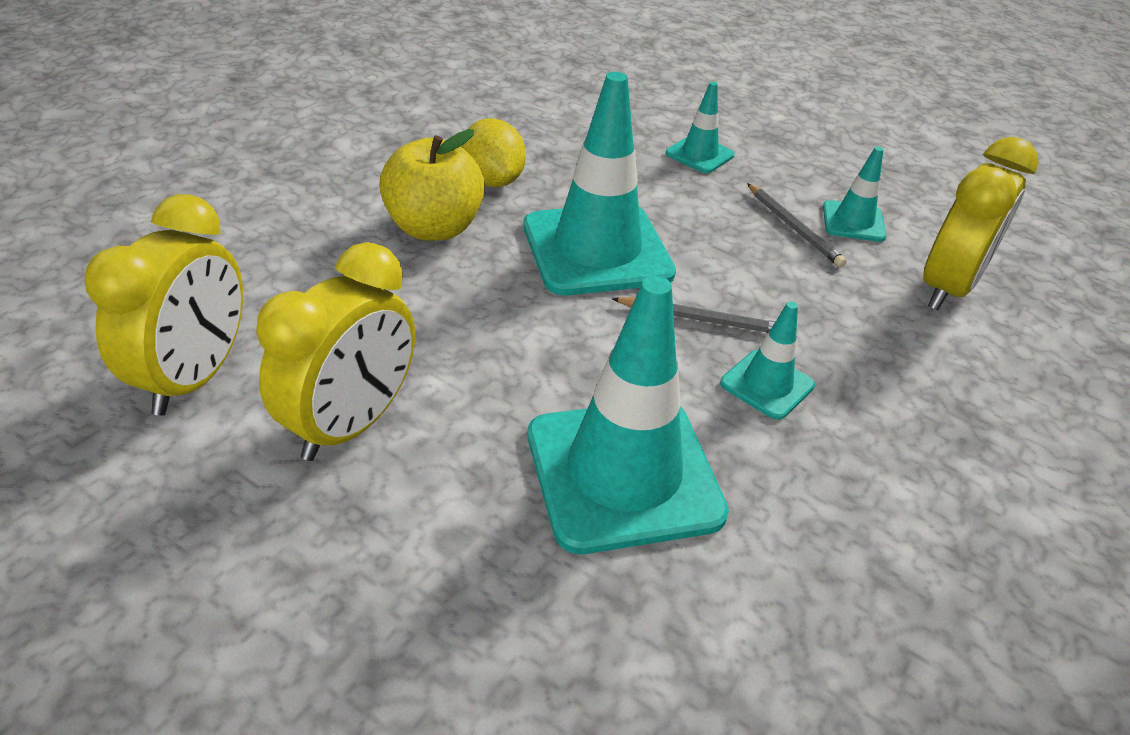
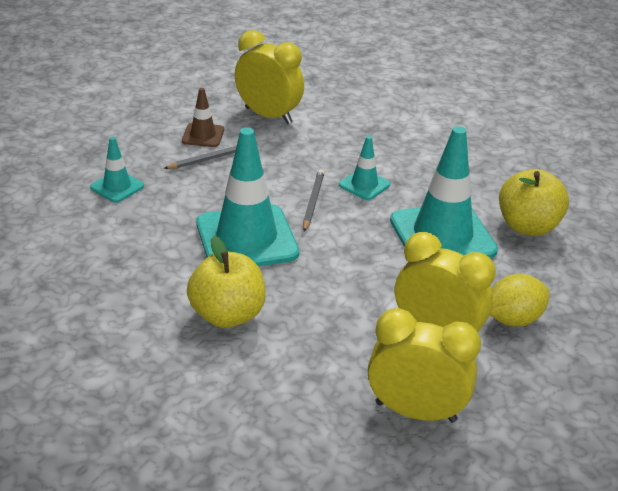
camera: 90 degrees left, 5 degrees down
(492, 180) = (158, 288): yellow lemon -> yellow lemon (513, 319)
(672, 632) = (527, 226): none -> yellow apple
(853, 222) = (203, 135): turquoise traffic cone -> brown traffic cone

